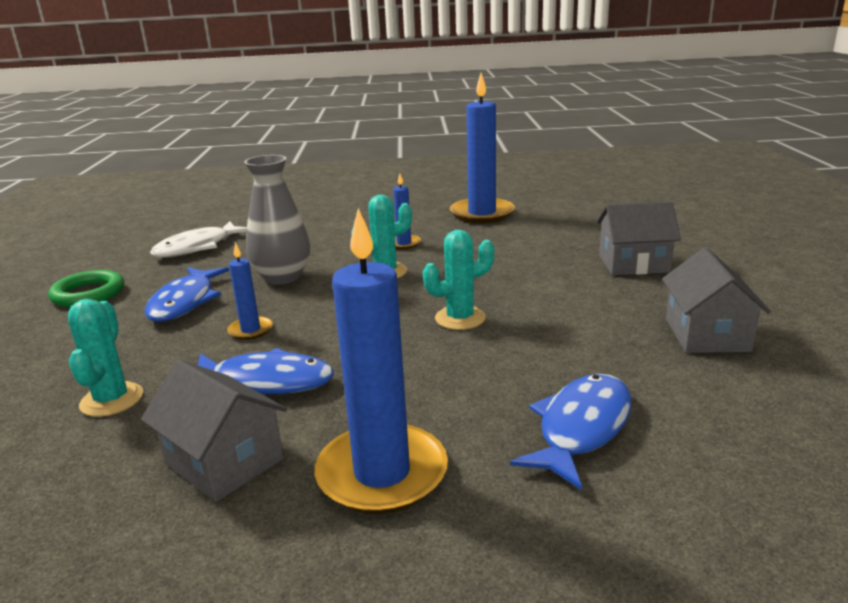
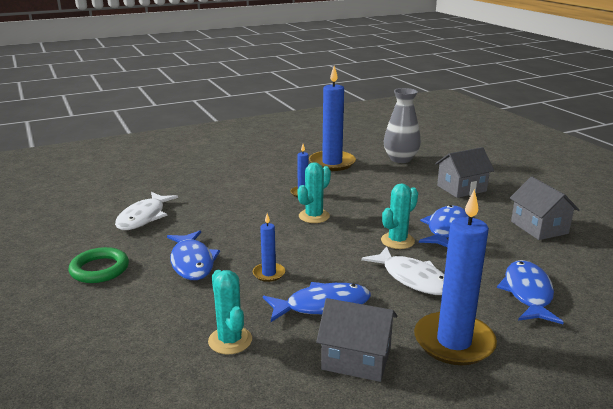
camera: 25 degrees left, 0 degrees up
(282, 277) = (244, 231): grey vase -> grey vase (400, 159)
(424, 371) = (412, 279): none -> white fish
(549, 314) = (446, 229): none -> blue fish

